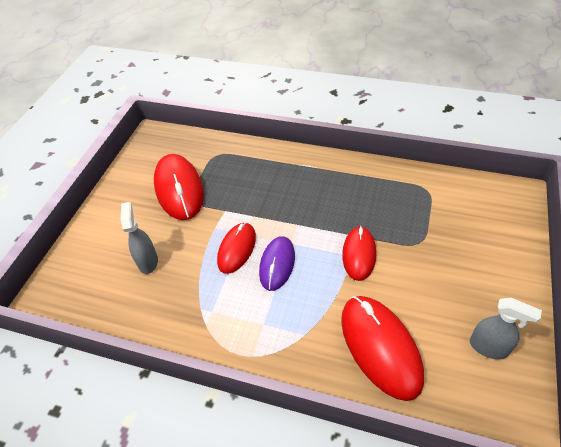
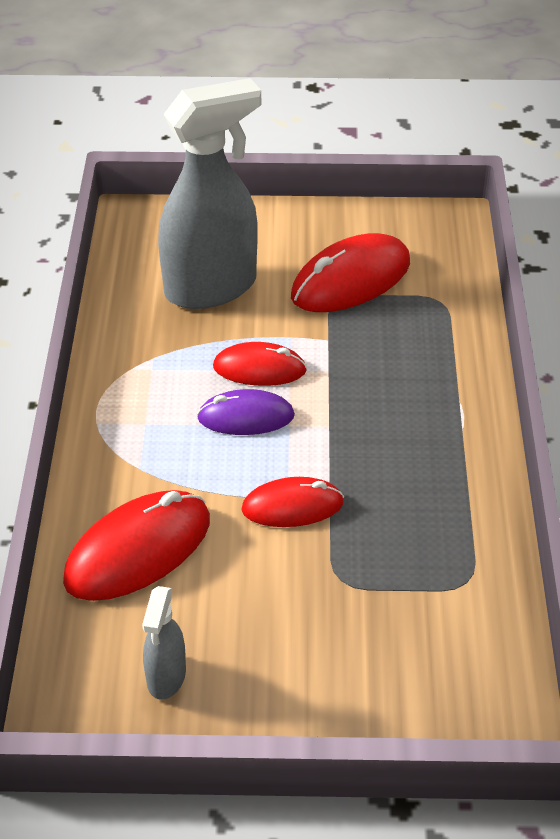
camera: 70 degrees right, 5 degrees down
(148, 261) = (212, 287): grey spray bottle -> grey spray bottle, size x2.17

